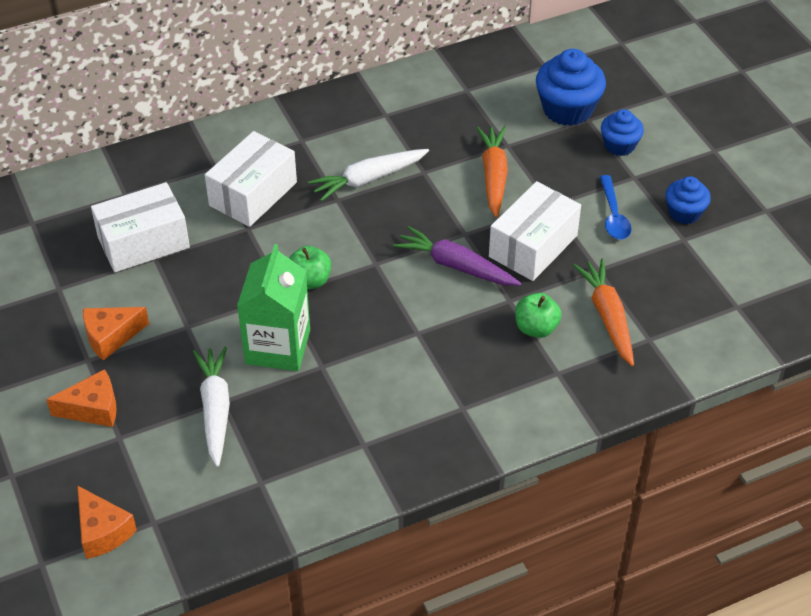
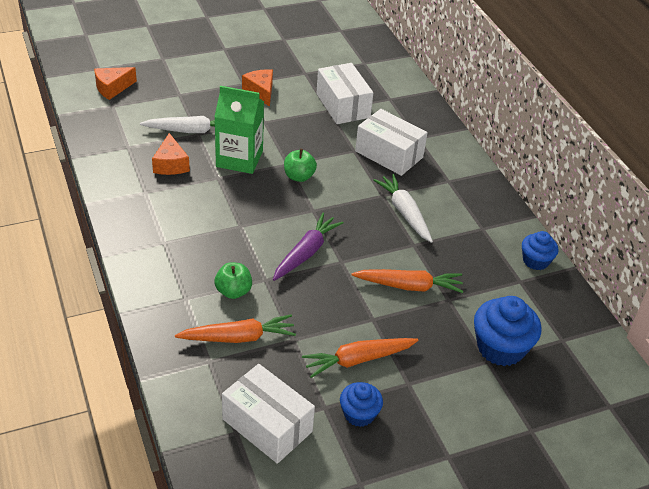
camera: 90 degrees right, 5 degrees down
(93, 409) = (204, 85): orange cheese -> orange cheese (171, 164)
(533, 246) = (324, 301): white box -> white box (267, 425)
(613, 215) = (358, 360): blue spoon -> orange carrot
(619, 145) = (452, 379): blue cupcake -> blue cupcake (535, 261)

